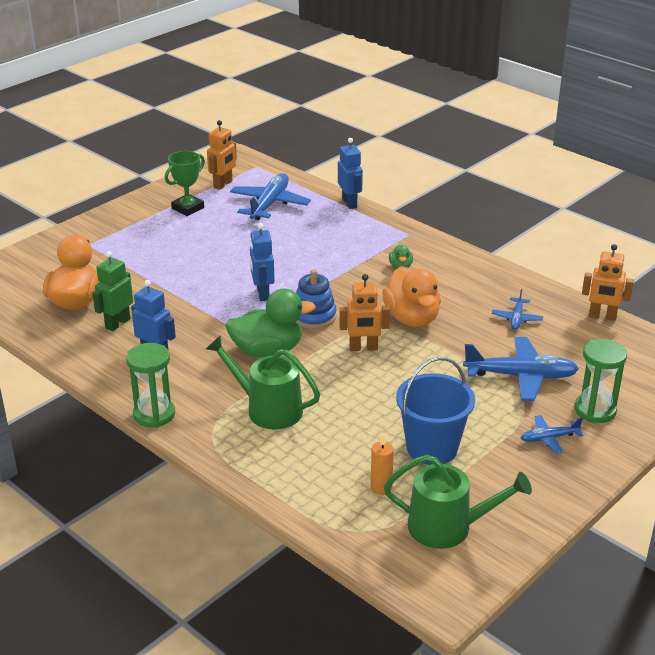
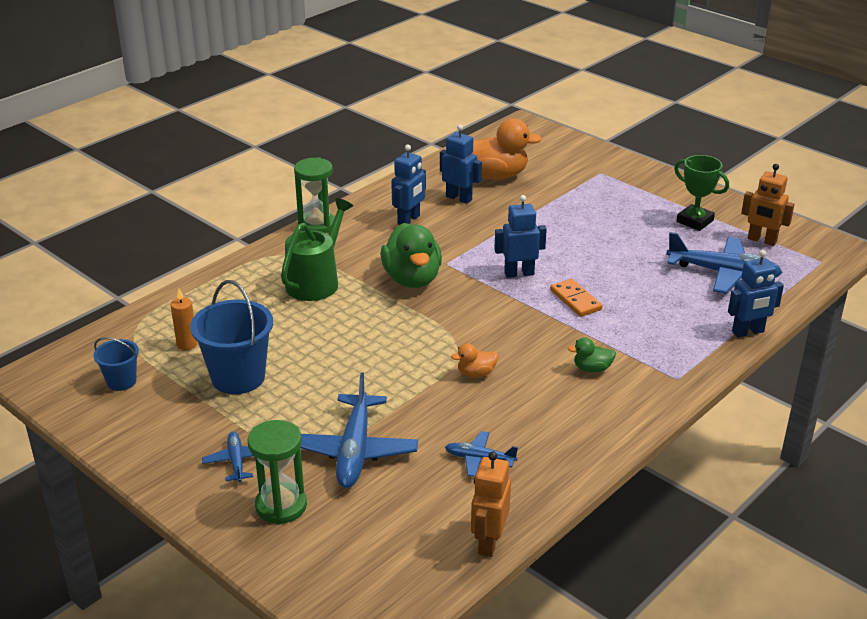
camera: 90 degrees right, 0 degrees up
(117, 323) = (459, 198): green robot -> blue robot
(306, 269) = (575, 300): none -> orange domino
(314, 316) = (476, 306): blue stacking toy -> none
(363, 348) = (416, 338): orange robot -> none
(412, 318) = (476, 373): orange duck -> orange duck, size x0.47
(448, 527) = (121, 381): green watering can -> blue bucket

